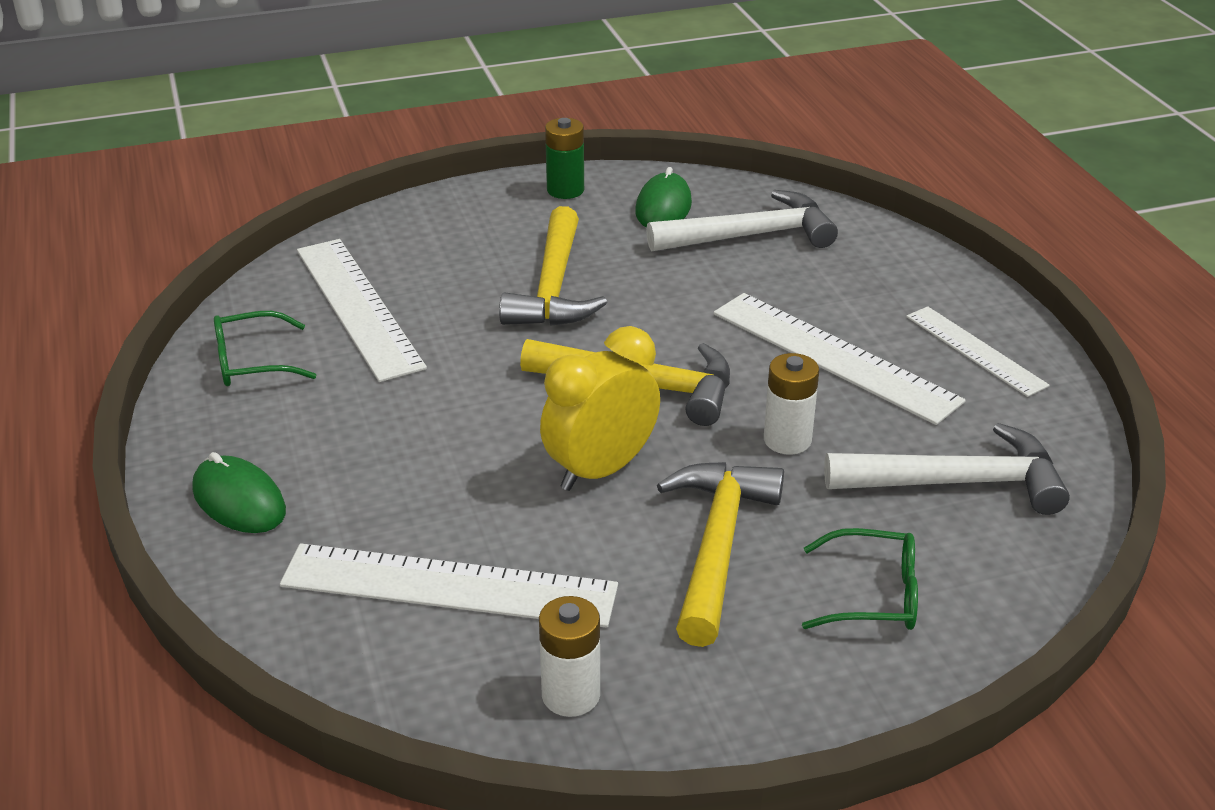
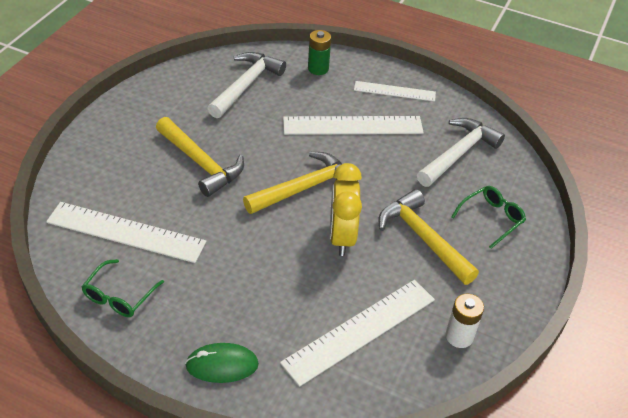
camera: 50 degrees left, 10 degrees up
(565, 190) = (131, 107): green battery -> green battery (318, 69)
(663, 207) = (190, 91): green mouse -> none
(787, 440) = (386, 175): white battery -> none

